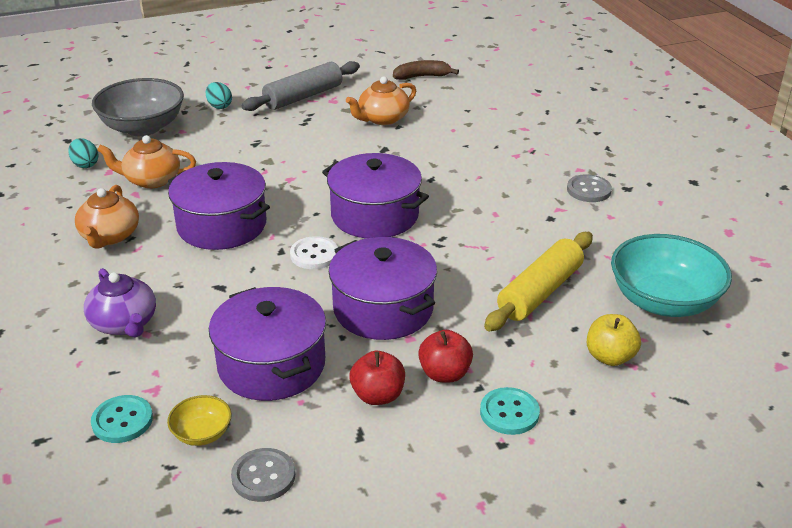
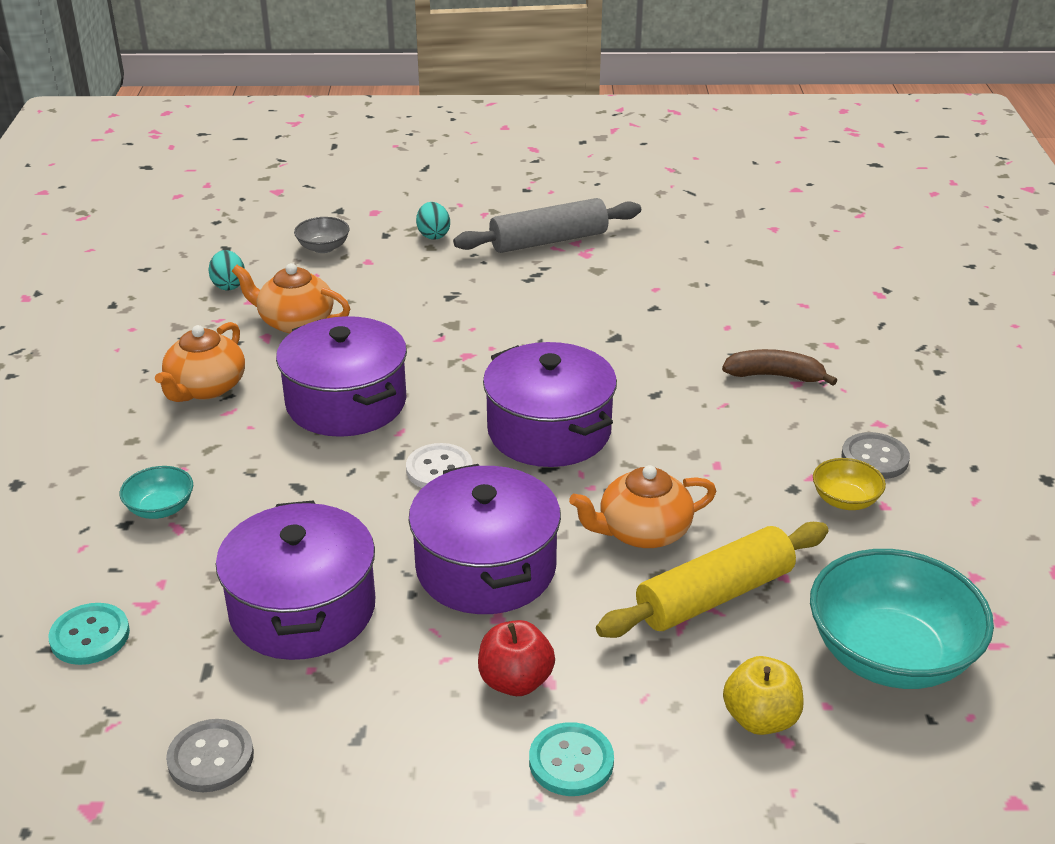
camera: 20 degrees right, 0 degrees up
(124, 323) = (160, 508): purple teapot -> turquoise bowl
(143, 127) = (323, 247): grey bowl -> grey bowl, size x0.46
(202, 433) = (170, 679): yellow bowl -> yellow bowl (845, 500)
(378, 395) = (411, 688): red apple -> none
(382, 119) = (637, 292): orange teapot -> orange teapot (642, 532)
(422, 76) = (727, 239): brown banana -> brown banana (775, 376)

